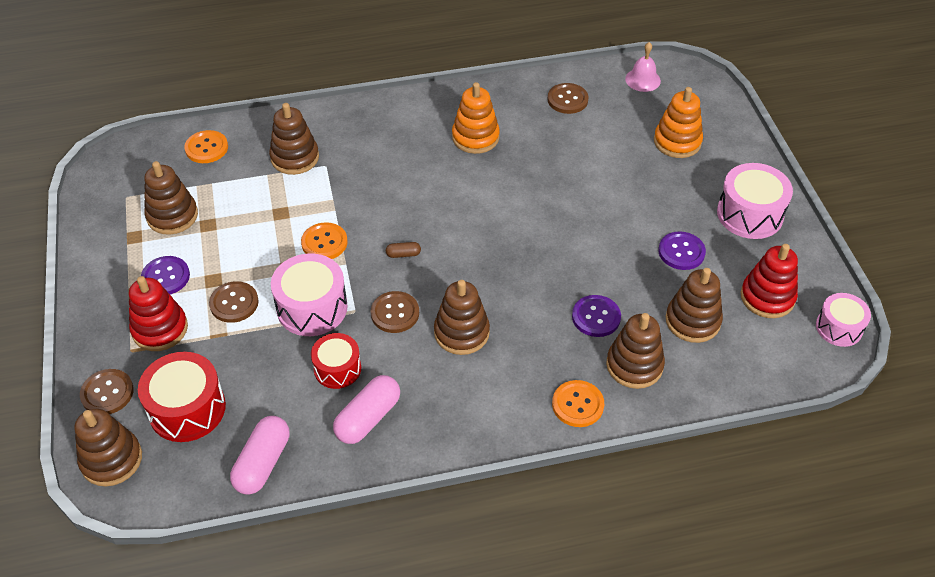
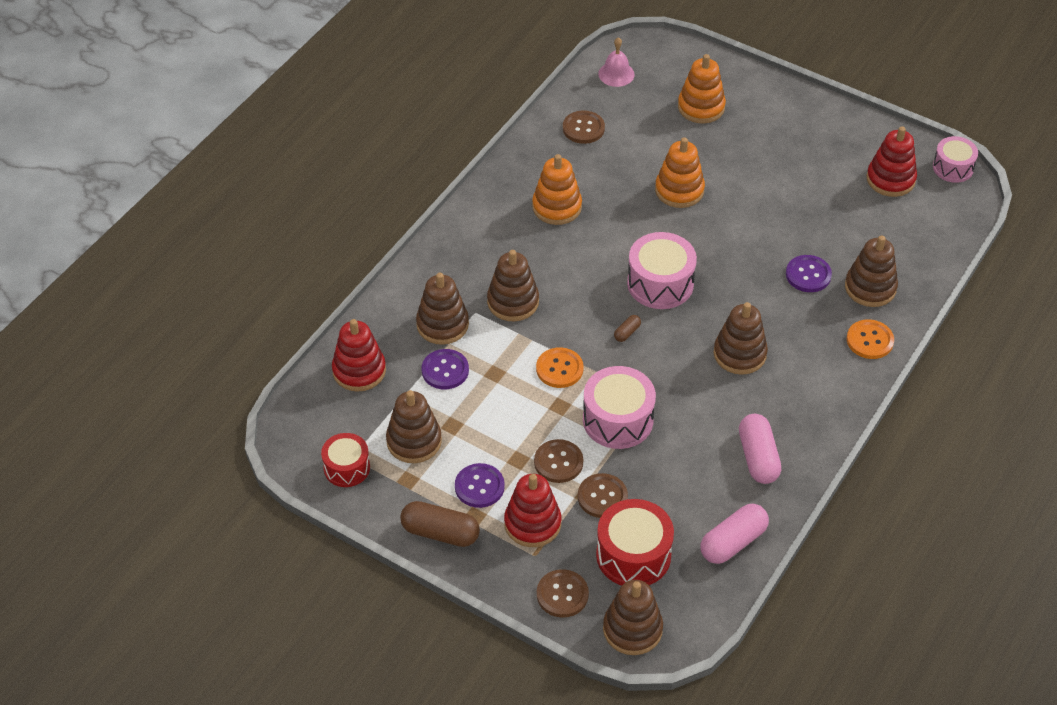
camera: 45 degrees left, 0 degrees up
(102, 286) = (440, 532): none -> brown capsule
(206, 148) = (359, 371): orange button -> red stacking toy
(262, 463) = (733, 542): pink capsule -> pink capsule turned 75 degrees clockwise
(337, 369) = (694, 444): red drum -> red drum (347, 468)
(395, 313) = (679, 377): brown button -> brown button (602, 497)
(579, 186) = (679, 190): none -> orange stacking toy
(681, 252) = (803, 188): purple button -> purple button (445, 370)
(692, 321) = (867, 230): brown stacking toy -> brown stacking toy (513, 302)
(750, 214) = (812, 128): pink drum -> pink drum (660, 283)

